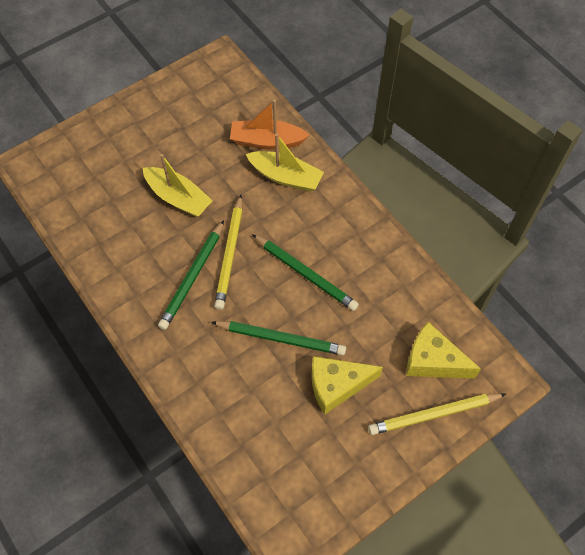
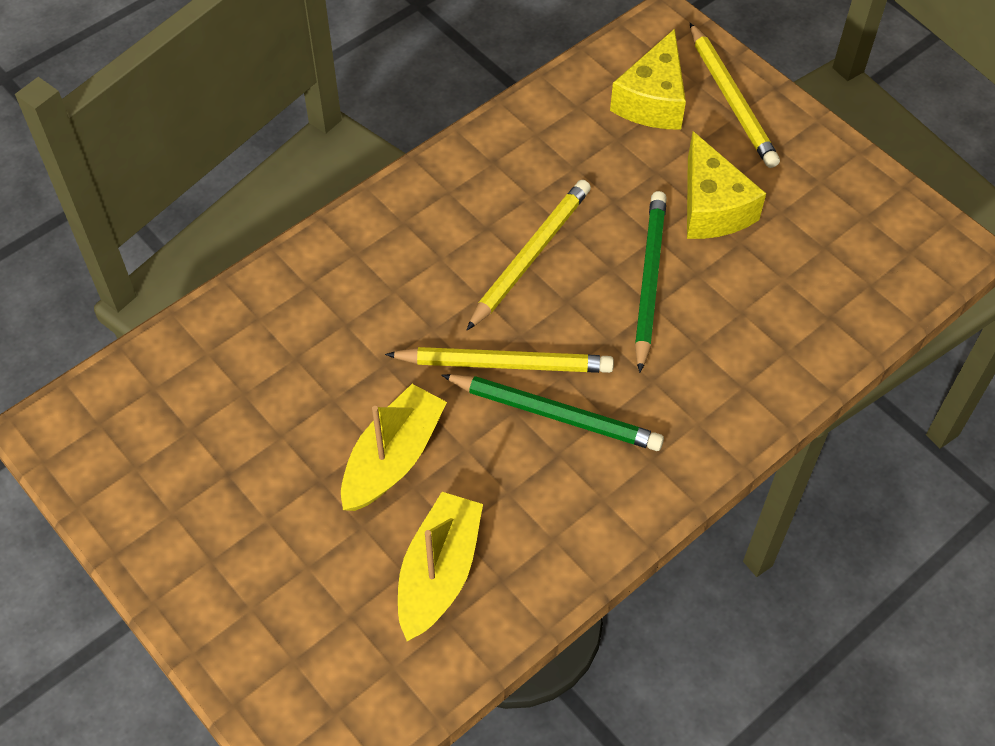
camera: 95 degrees left, 5 degrees down
(267, 141) = (261, 329): orange boat -> none
(285, 177) = (341, 295): yellow boat -> yellow boat (439, 573)
(305, 274) = (530, 255): green pencil -> yellow pencil

